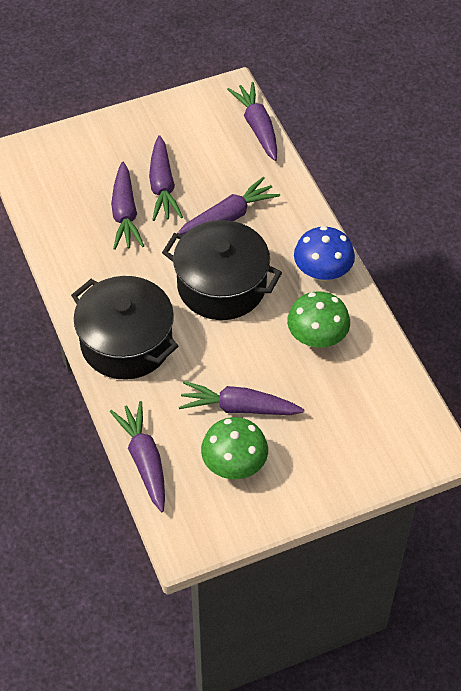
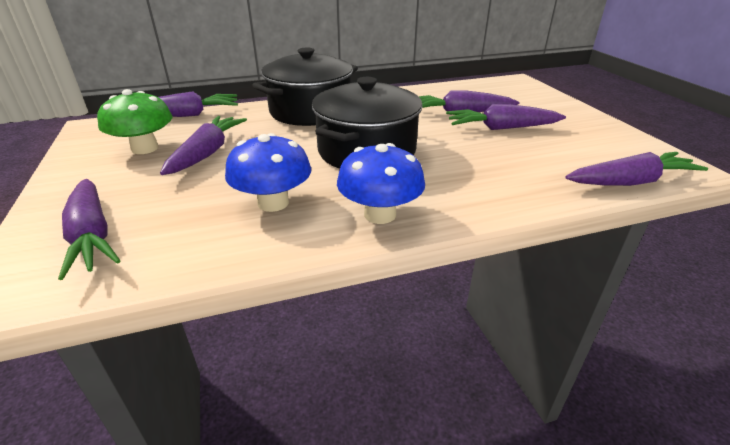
camera: 95 degrees right, 20 degrees down
(228, 216) = (467, 158): purple carrot -> purple carrot (92, 236)
(317, 337) = (273, 203): green mushroom -> blue mushroom

